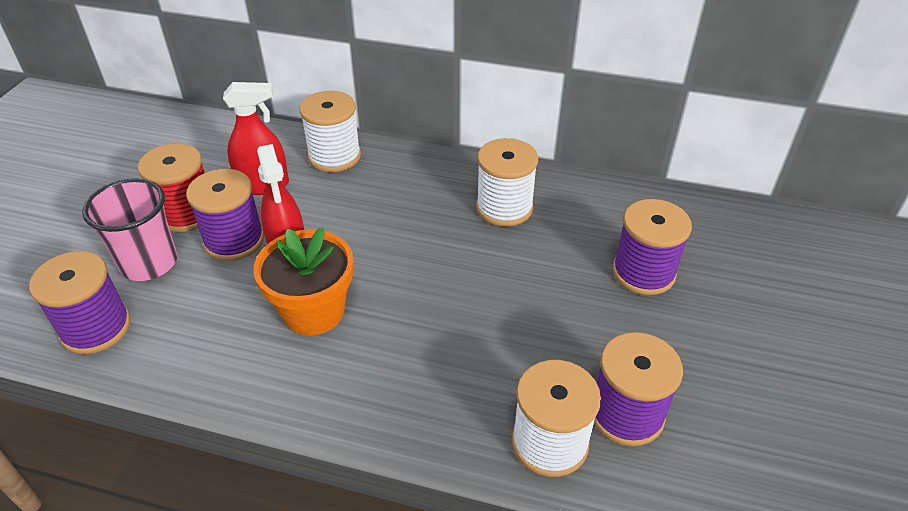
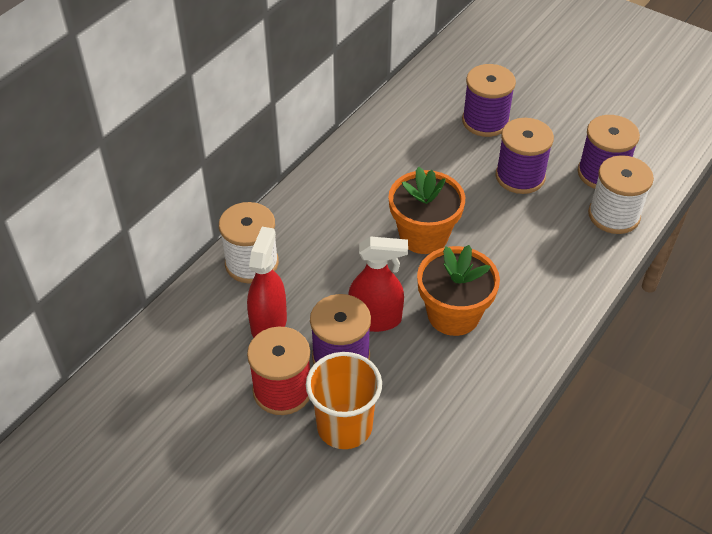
camera: 70 degrees left, 5 degrees up
(96, 328) = (416, 472): purple spool -> purple spool (520, 176)
(149, 263) = (344, 426): pink cup -> orange cup
(422, 261) = (423, 235): none -> orange flower pot
(504, 208) = (382, 170): white spool -> none

